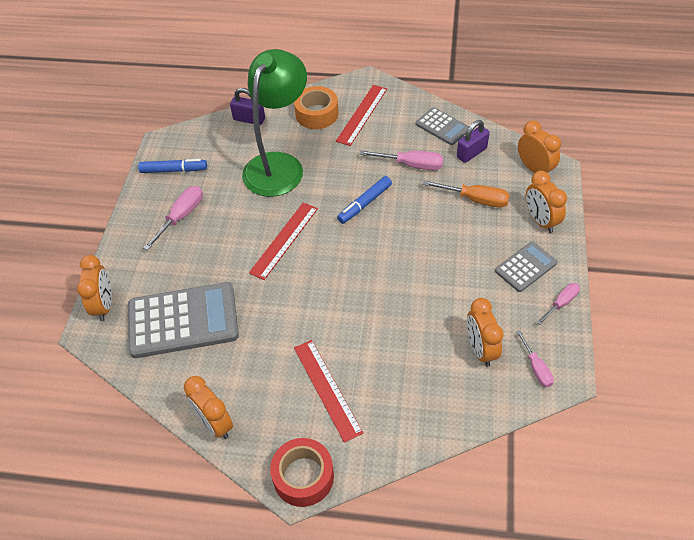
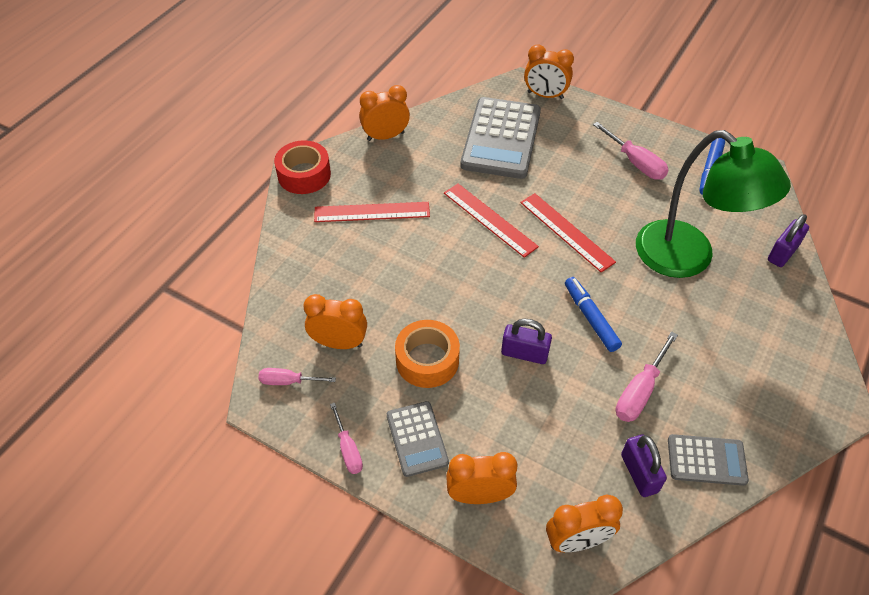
camera: 110 degrees right, 0 degrees up
(317, 114) = (775, 323): orange tape -> orange tape (427, 360)
(362, 114) = (761, 373): red ruler -> red ruler (489, 219)
(418, 231) = (524, 353): none -> purple padlock
(442, 127) = (706, 460): grey calculator -> grey calculator turned 150 degrees counterclockwise
(475, 199) = (549, 436): orange screwdriver -> none

